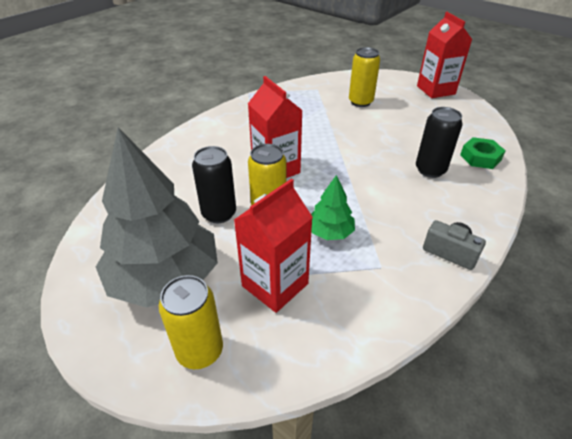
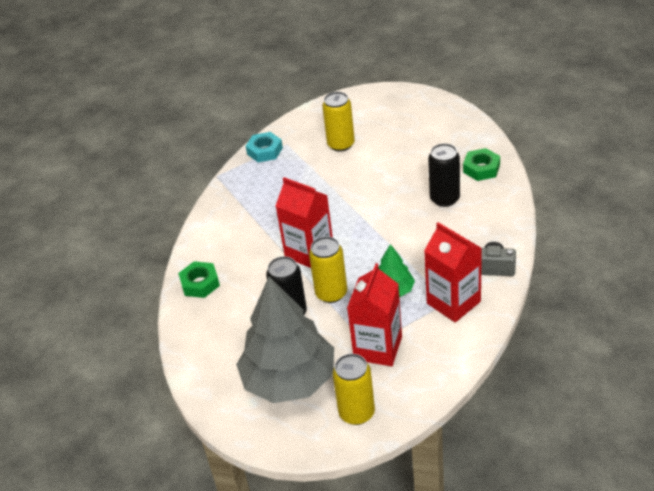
camera: 20 degrees left, 0 degrees up
(168, 160) = (200, 283): none -> green nut
(297, 88) = (264, 151): none -> turquoise nut
(435, 90) = (407, 101): red carton -> red carton (453, 302)

